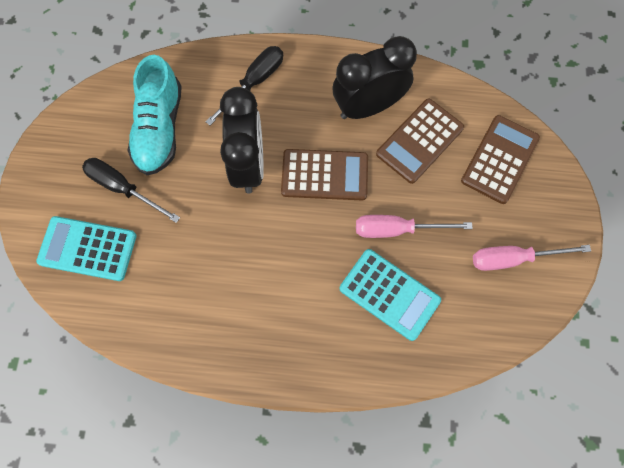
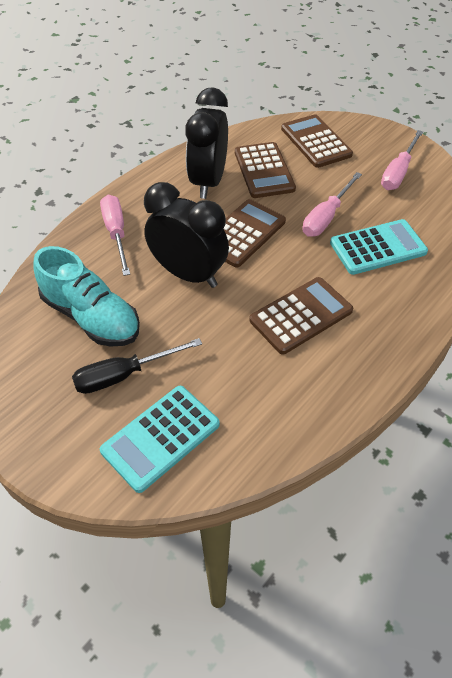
camera: 55 degrees left, 20 degrees down
(254, 82) = (116, 233): black screwdriver -> pink screwdriver
(263, 276) = (301, 315): none -> brown calculator

